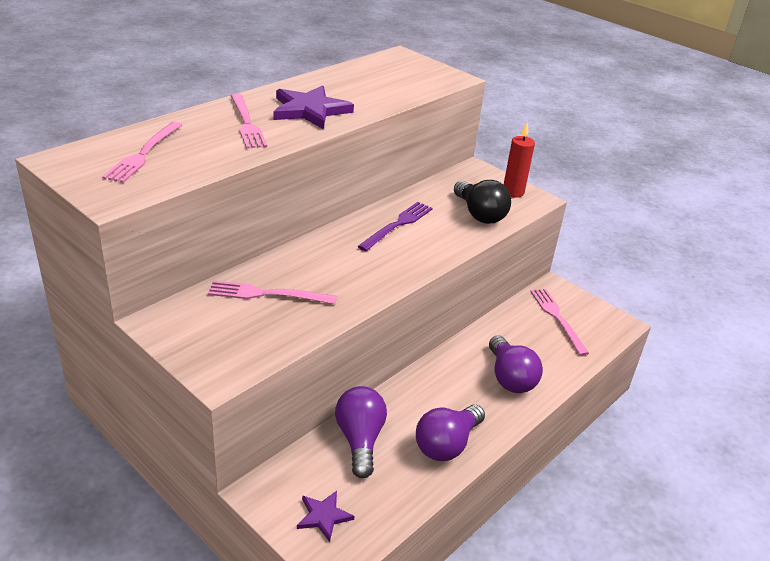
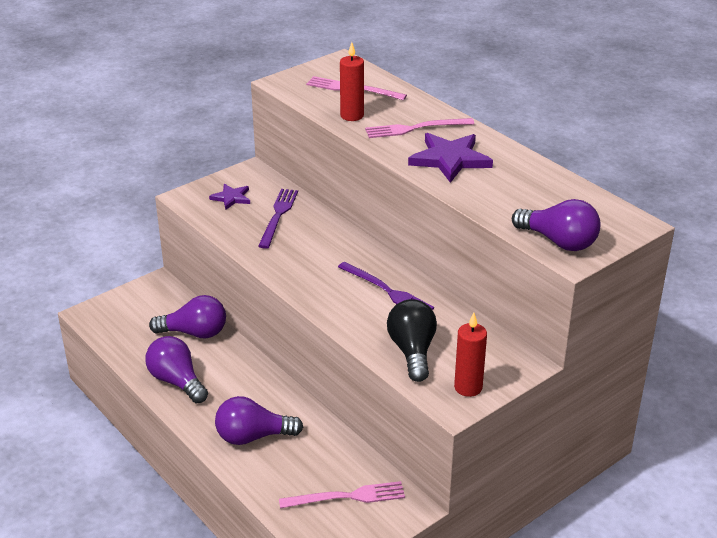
camera: 100 degrees right, 0 degrees up
(214, 155) = (352, 116): none -> red candle
(268, 294) = (278, 216): pink fork -> purple fork
(323, 516) = (126, 311): purple star -> purple star (231, 198)
(434, 79) = (559, 241): none -> purple light bulb
(479, 214) = (412, 351): black light bulb -> black light bulb turned 105 degrees clockwise

